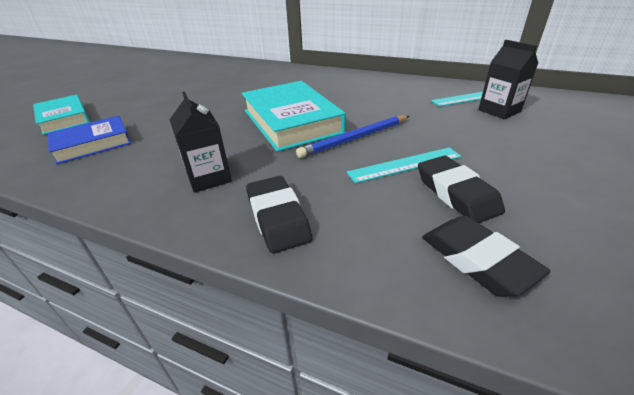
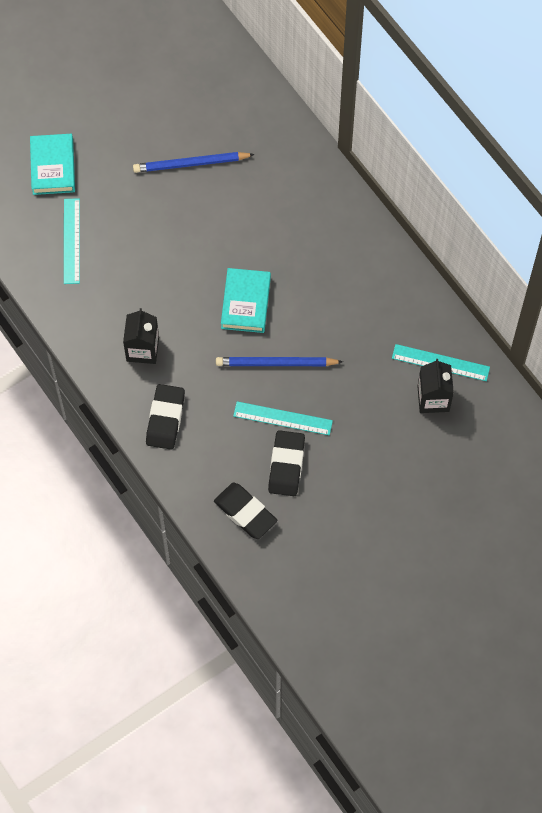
camera: 30 degrees right, 30 degrees up
(93, 144) = (71, 241): blue book -> turquoise ruler
(192, 89) = (191, 164): none -> blue pencil
(291, 121) = (246, 303): turquoise book -> turquoise book, size x0.62
(477, 260) = (245, 512): black eraser -> black eraser turned 45 degrees counterclockwise

